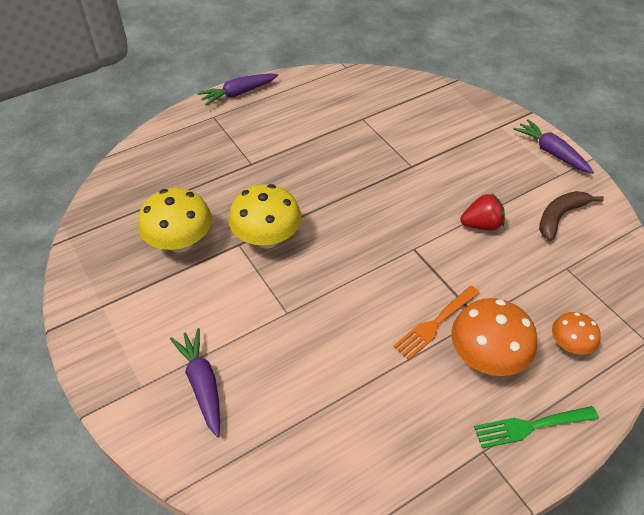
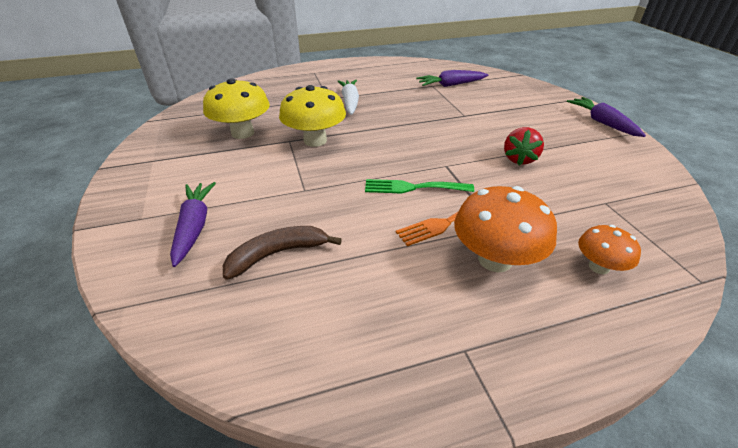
camera: 15 degrees right, 10 degrees down
(238, 93) = (340, 64): purple carrot -> purple carrot (451, 85)
(279, 166) = (350, 102): none -> white carrot
(481, 225) = (519, 159): red strawberry -> red strawberry turned 105 degrees clockwise
(530, 426) = (533, 337): green fork -> green fork (413, 187)
(560, 216) = (604, 164): brown banana -> brown banana (277, 254)

